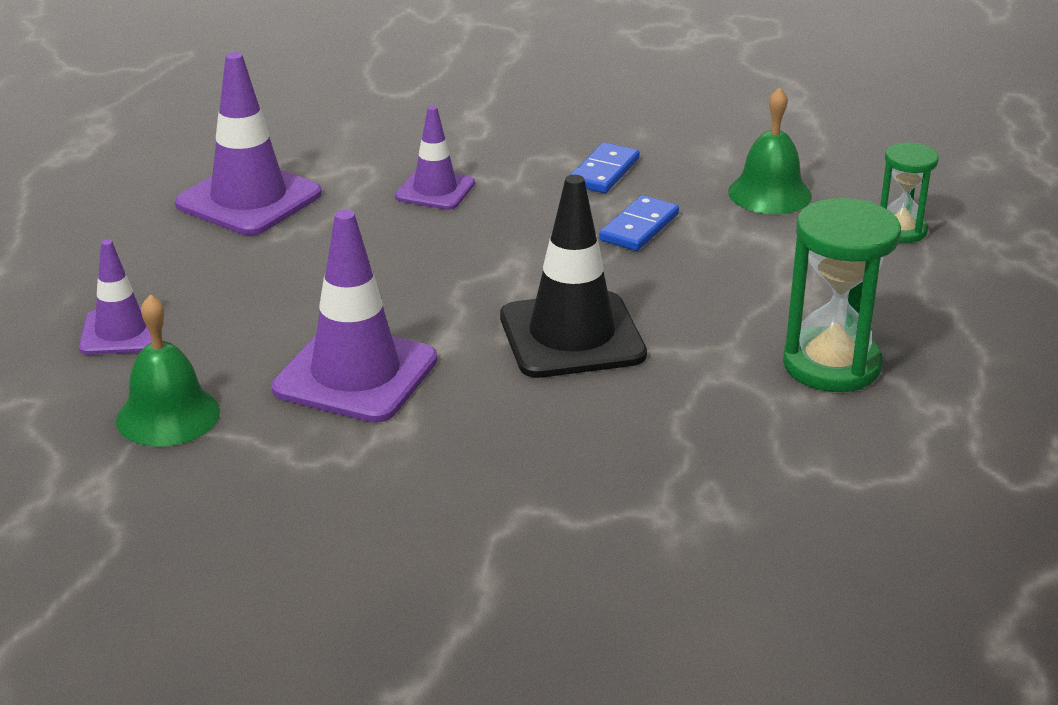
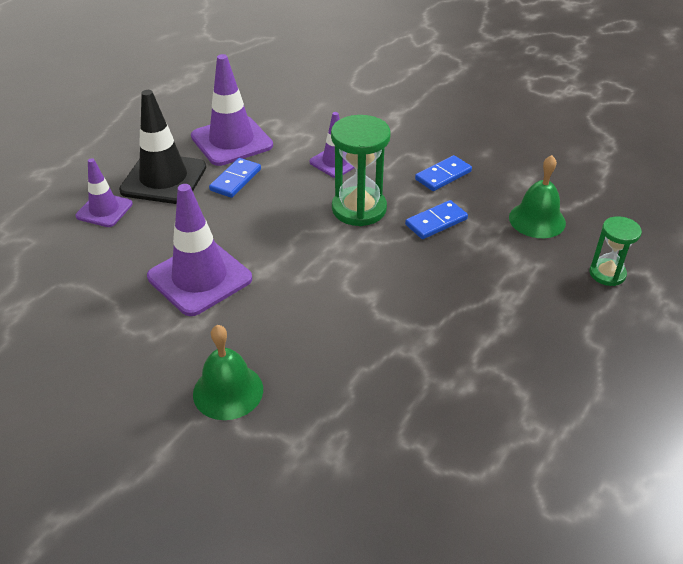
camera: 25 degrees right, 10 degrees up
(168, 415) = (86, 273): green bell -> green bell (228, 391)
(301, 246) = (236, 180): none -> blue domino
(572, 336) = (339, 290): black traffic cone -> black traffic cone (164, 179)
(831, 365) = (486, 366): green hourglass -> green hourglass (359, 209)

